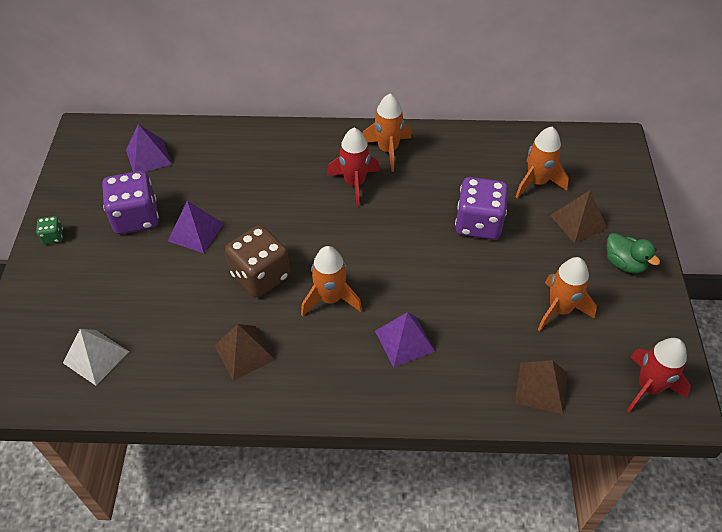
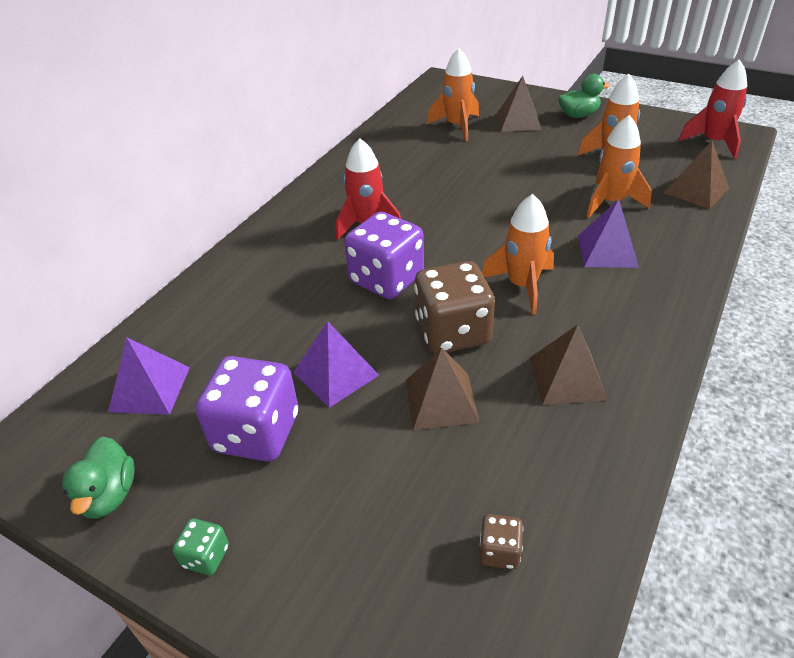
camera: 60 degrees left, 10 degrees down
(74, 181) = (109, 495): none -> green duck
(95, 357) = (499, 551): white pyramid -> brown dice
(195, 292) = (441, 400): none -> brown pyramid
(388, 150) = (339, 191): orange rocket -> orange rocket (611, 202)
(478, 223) = (483, 168): purple dice -> purple dice (386, 279)

